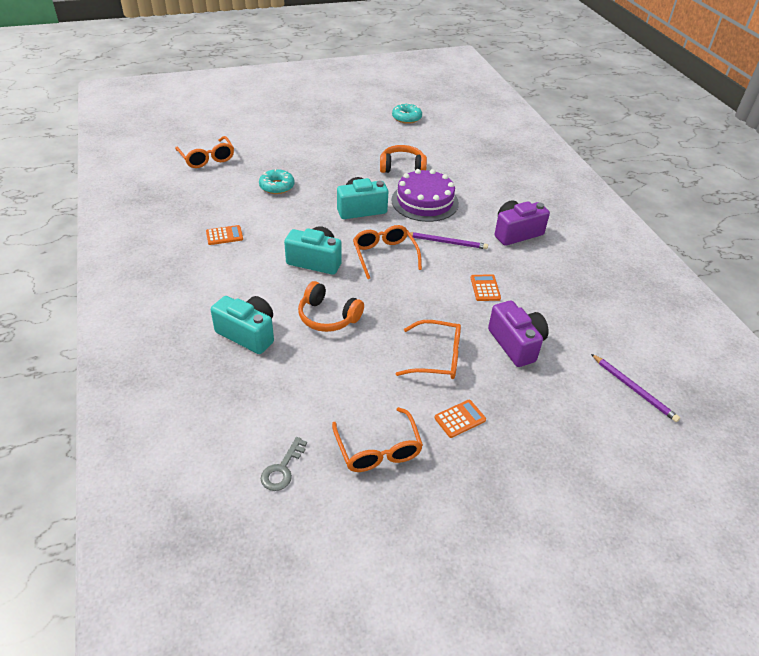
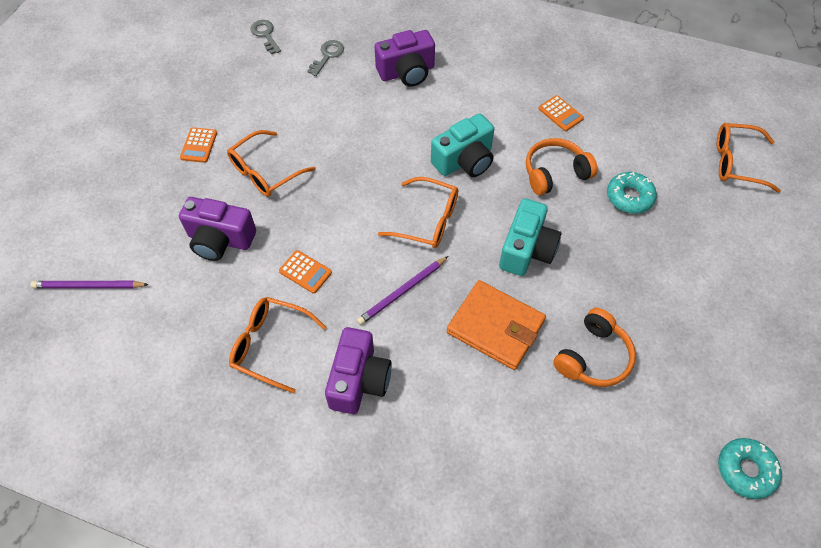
camera: 130 degrees right, 15 degrees up
(224, 235) = (560, 114): orange calculator -> orange calculator turned 60 degrees counterclockwise
(248, 333) = (407, 72): turquoise camera -> purple camera
(271, 398) = (327, 56): none -> grey key
(328, 317) = (380, 129): orange headphones -> orange headphones (555, 173)
(378, 450) = (227, 86): orange glasses -> orange glasses (270, 345)
(425, 201) = (495, 327): purple cake -> orange wallet

